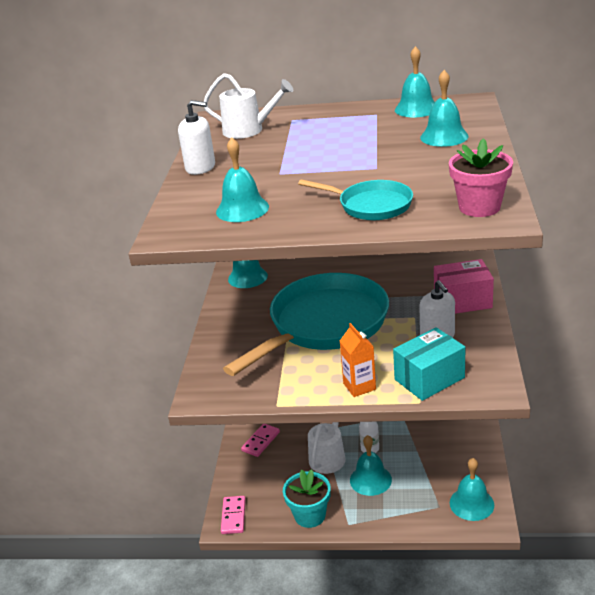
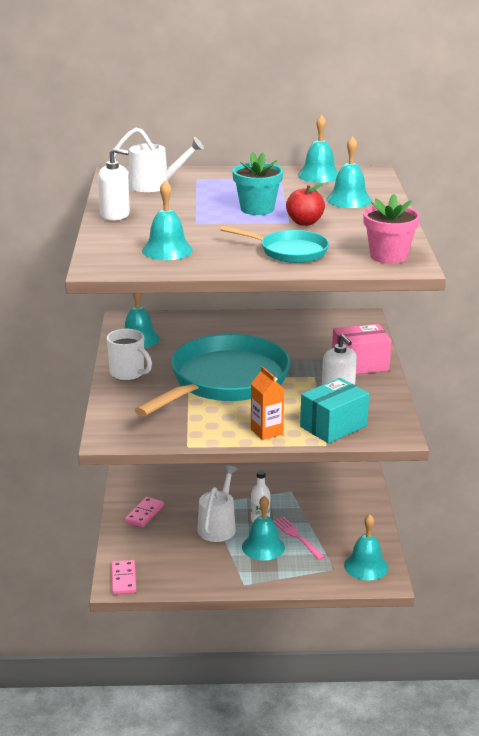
camera: 10 degrees left, 5 degrees down
(231, 318) = (128, 374): none -> white mug
(310, 515) = (203, 577): turquoise flower pot -> turquoise flower pot (257, 209)
(393, 167) = (304, 222): none -> red apple
(404, 468) = (297, 537): none -> pink fork

